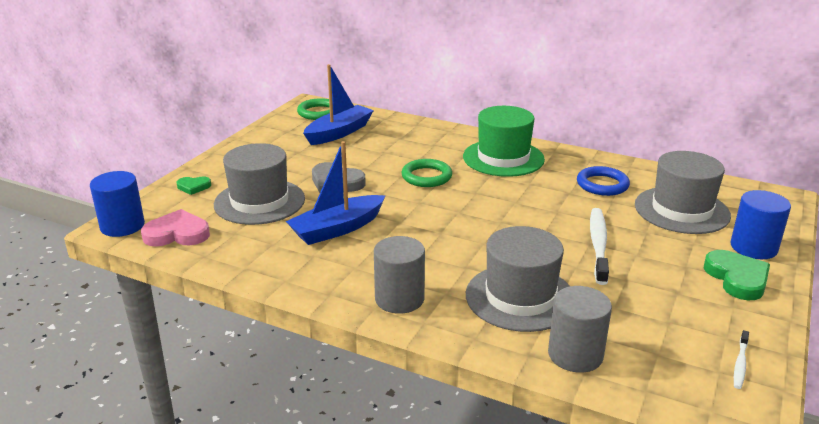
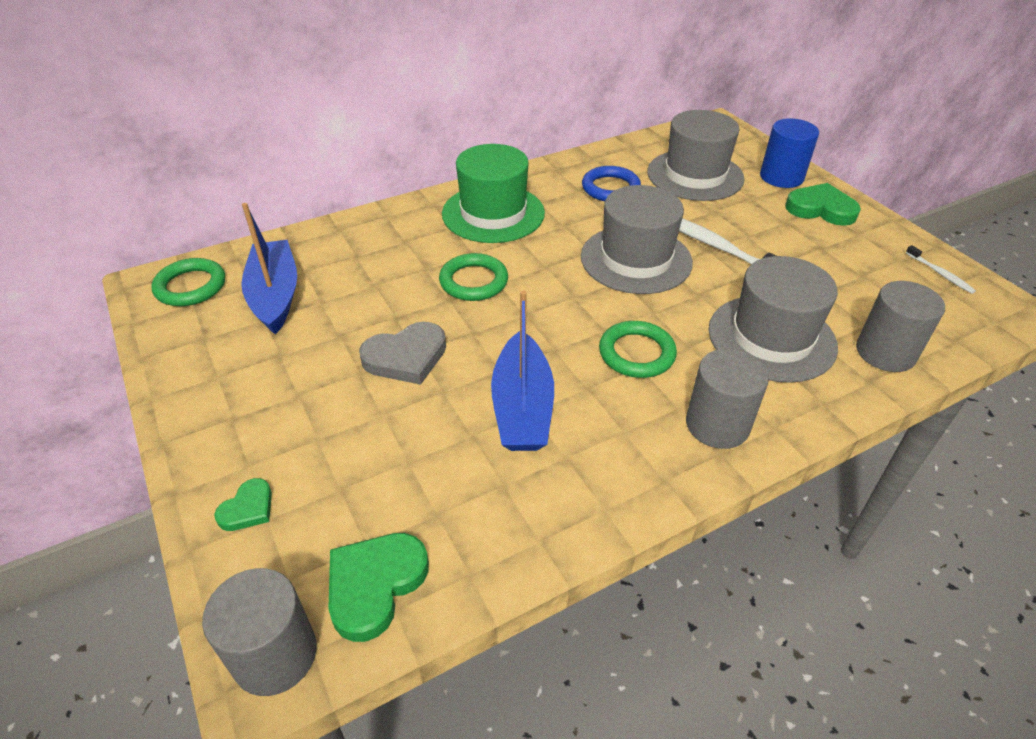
camera: 55 degrees left, 15 degrees up
(122, 226) = (275, 655): blue cylinder -> grey cylinder
(177, 234) = (375, 585): pink heart -> green heart
(259, 202) = (376, 451): grey hat -> grey hat (636, 259)
(432, 250) = (636, 353): none -> green ring

